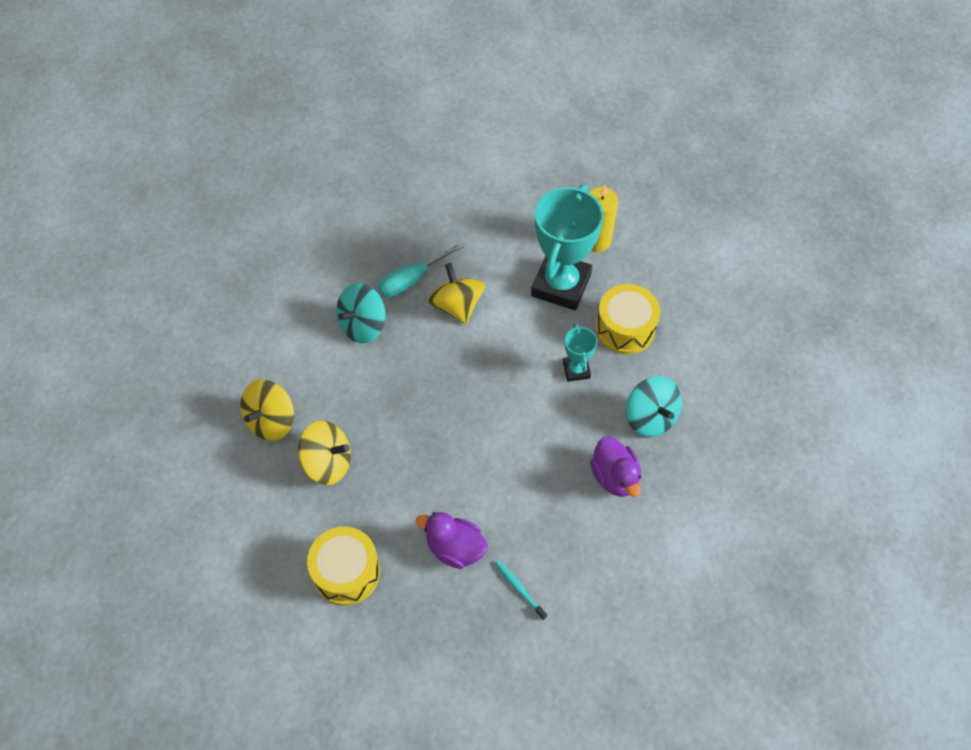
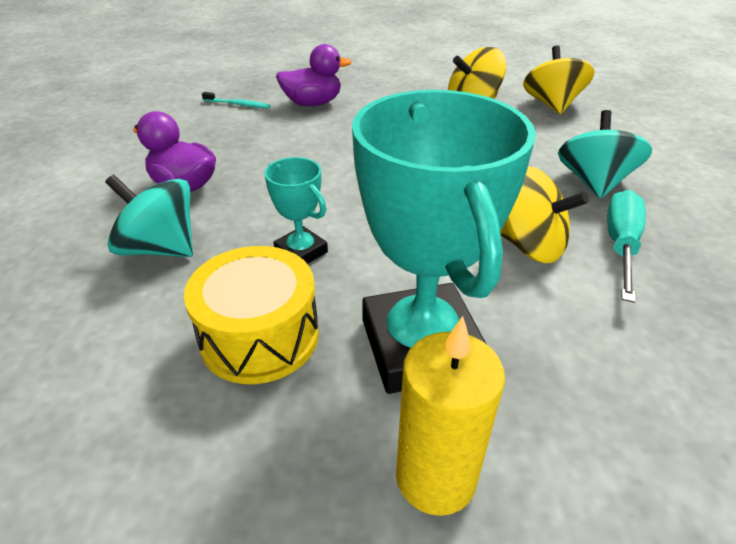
camera: 145 degrees right, 20 degrees down
(346, 572) = (383, 74): yellow drum -> none

